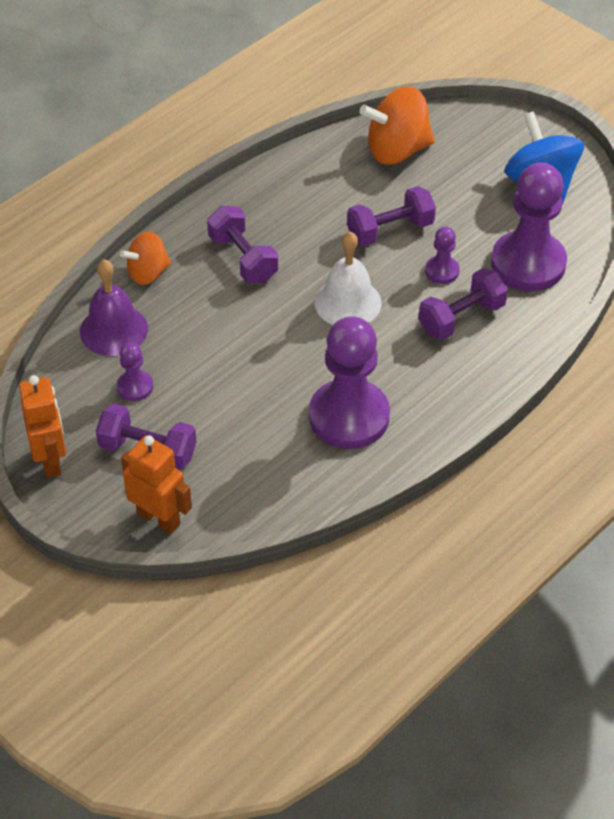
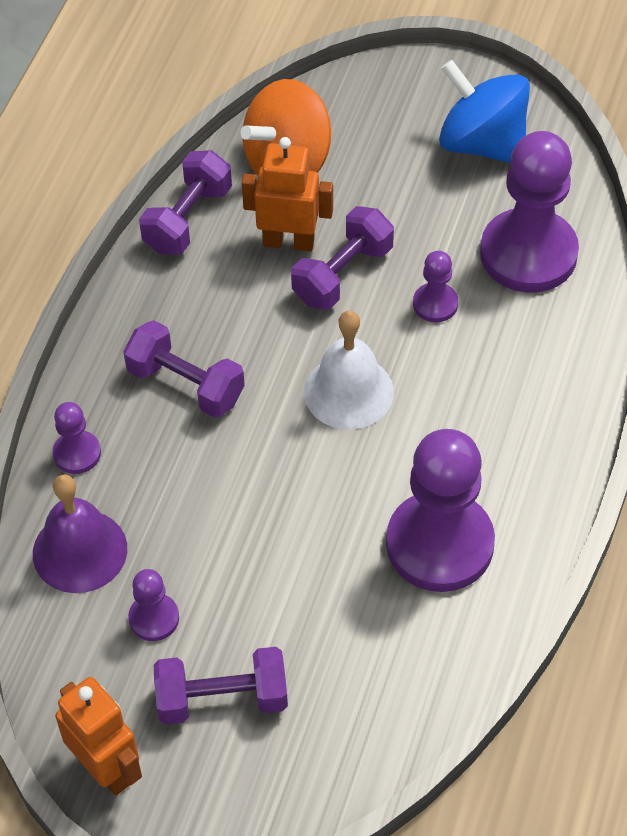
camera: 25 degrees left, 5 degrees up
(148, 273) = (77, 453): orange spinning top -> purple pawn
(159, 518) = (291, 786): orange robot -> orange robot (289, 242)
(461, 318) = (494, 357): purple dumbbell -> purple dumbbell (188, 219)

